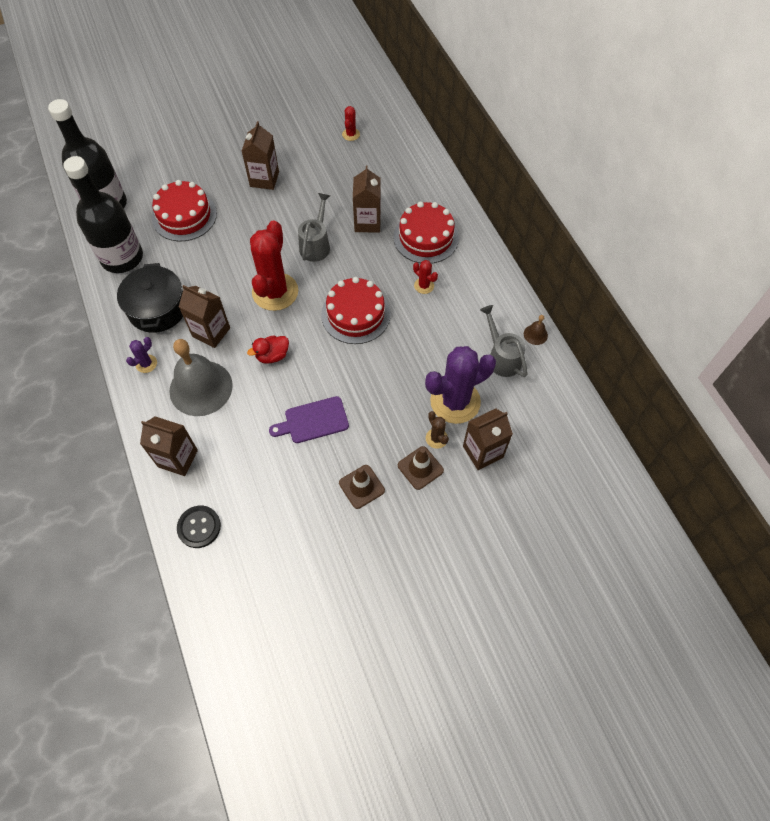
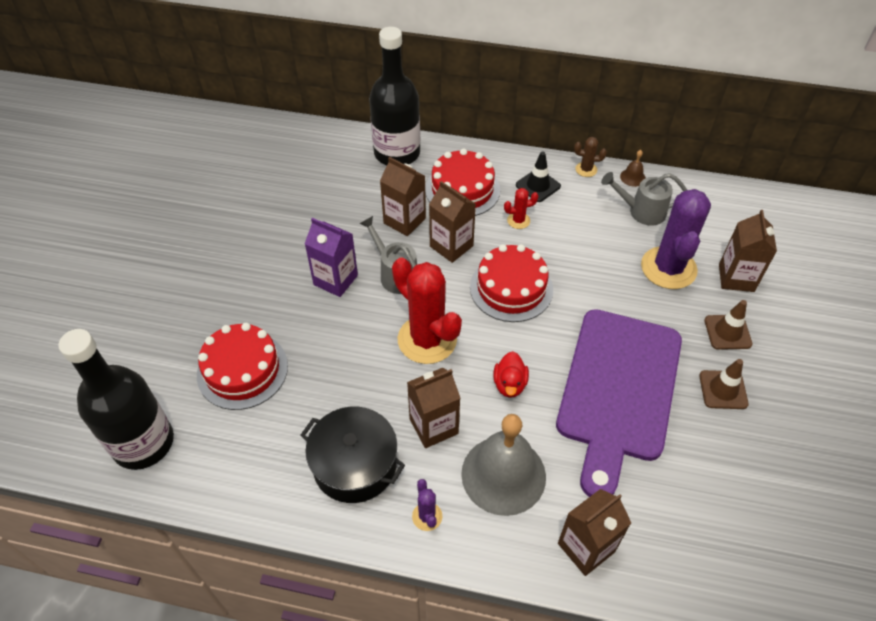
camera: 55 degrees left, 10 degrees down
(122, 258) = (244, 466): black bottle -> black bottle (397, 153)
(199, 527) = (693, 570): black button -> none
(264, 179) = (265, 272): brown carton -> brown carton (451, 246)
(286, 217) = (335, 280): none -> purple carton
(313, 421) = (618, 390): purple cutting board -> purple cutting board, size x2.19
(351, 134) = (279, 175): red cactus -> none
(436, 438) = (701, 303): brown cactus -> brown cactus (586, 169)
(470, 279) = (538, 186): none -> black traffic cone

